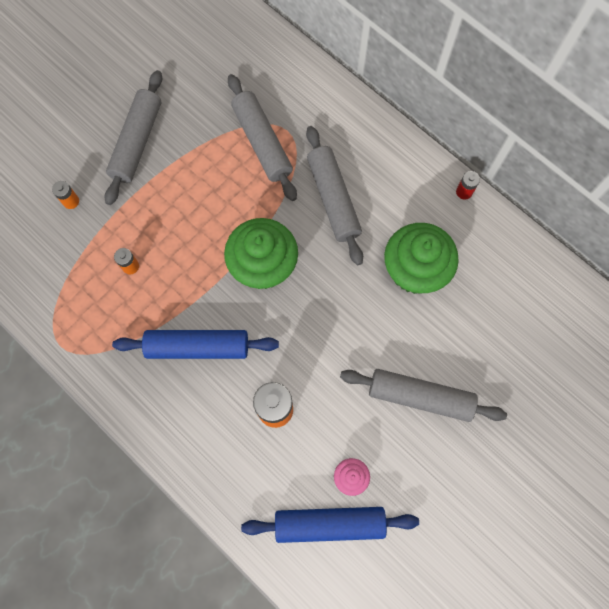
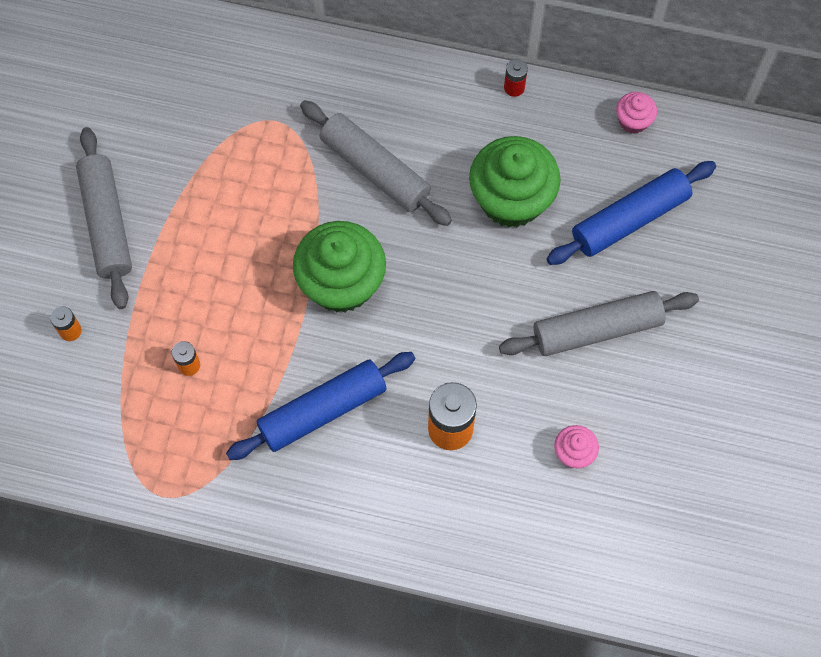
camera: 30 degrees left, 5 degrees down
(262, 142) = (255, 148): grey rolling pin -> none
(329, 524) = (581, 513): blue rolling pin -> blue rolling pin (630, 219)
(535, 260) = (633, 121): none -> pink cupcake

